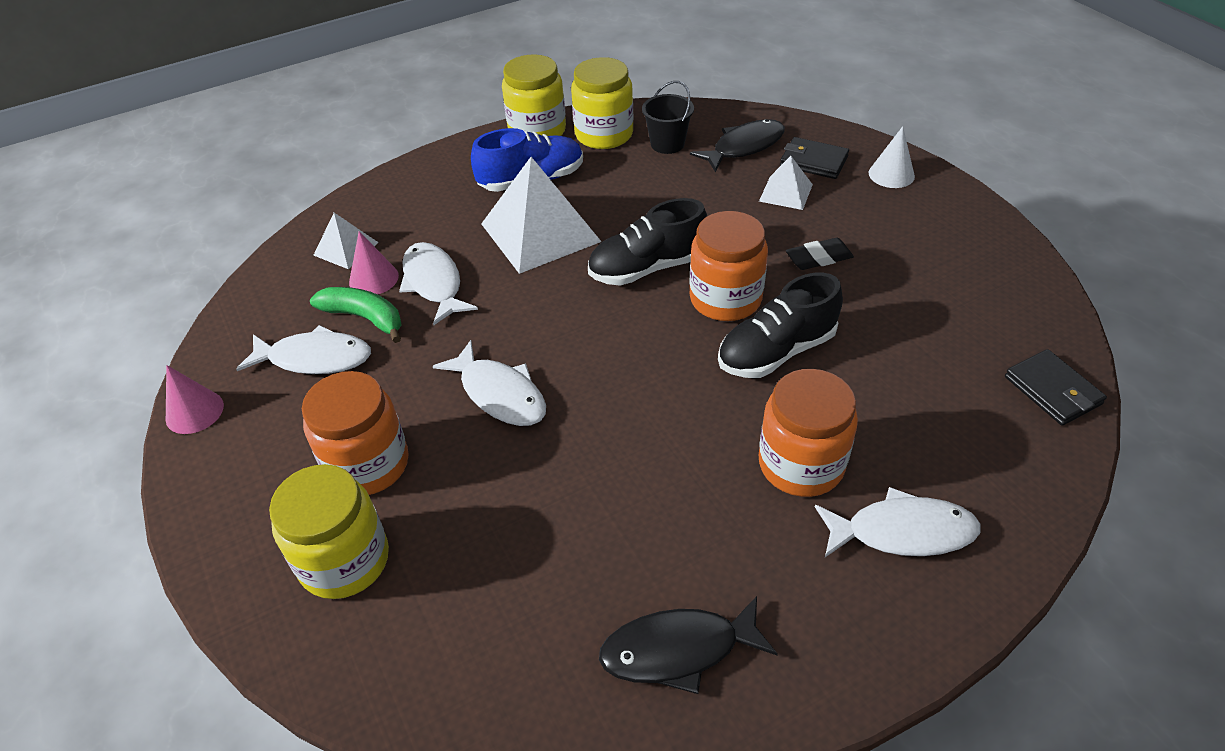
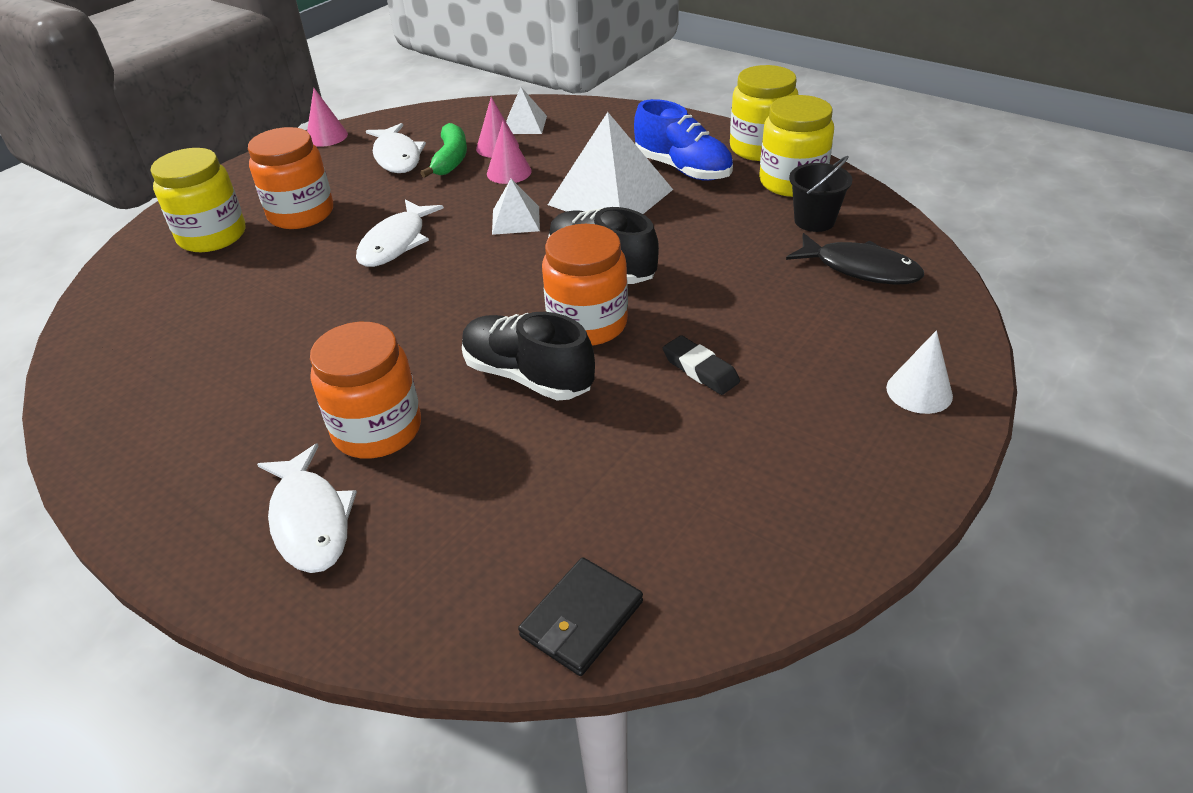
camera: 65 degrees right, 5 degrees down
(434, 283) = (509, 172): white fish -> pink cone
(678, 650) = (153, 409): black fish -> none
(786, 192) = (801, 318): white pyramid -> white pyramid (516, 220)
(813, 161) = (883, 324): black wallet -> none

